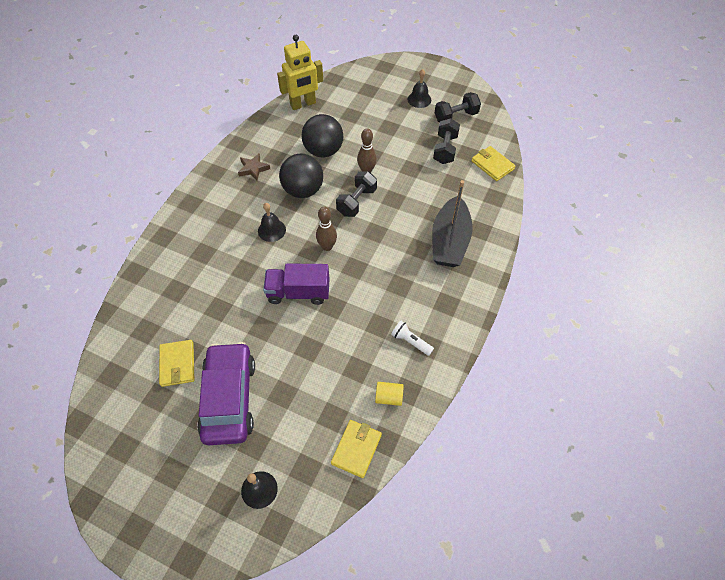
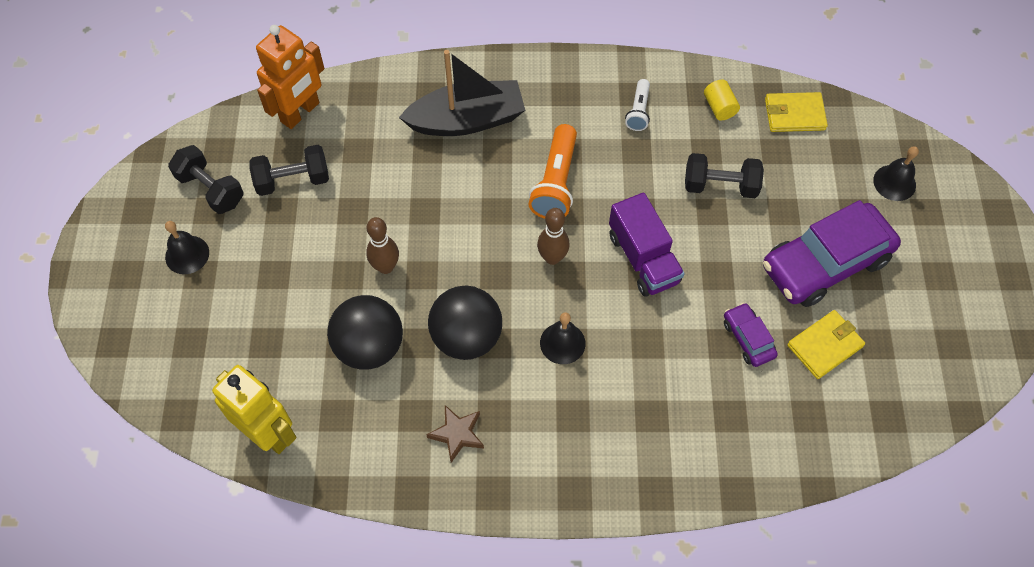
camera: 115 degrees left, 5 degrees up
(211, 323) = (748, 339): none -> purple car
(356, 202) = (453, 255): black dumbbell -> black dumbbell (720, 186)
(378, 269) = (555, 183): none -> orange flashlight
(492, 165) = (300, 113): yellow wallet -> orange robot

